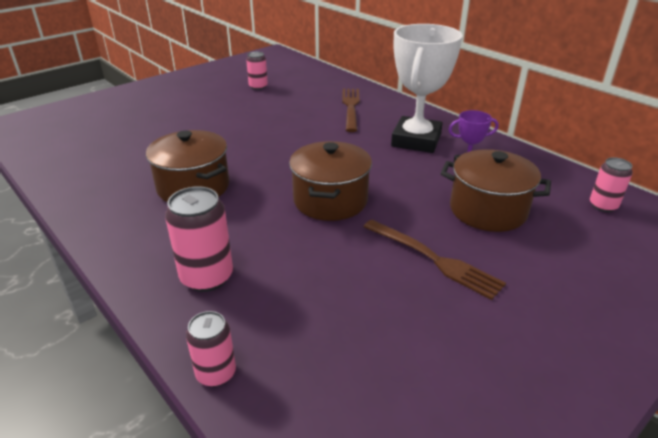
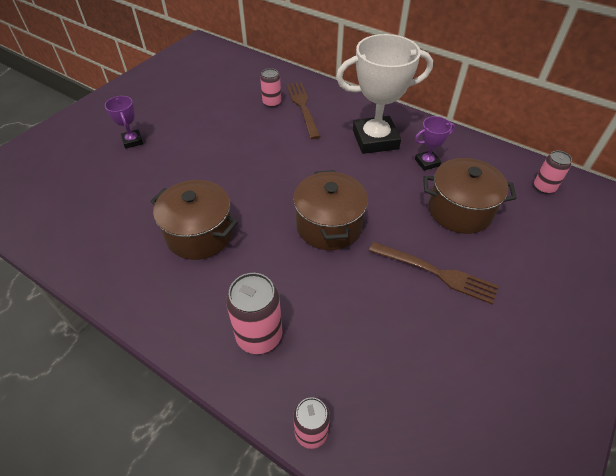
camera: 15 degrees left, 15 degrees up
(171, 112) = (132, 141): none -> purple trophy
(258, 87) = (204, 93): pink can -> pink can (272, 103)
(416, 140) = (375, 139): white trophy -> white trophy turned 75 degrees clockwise

